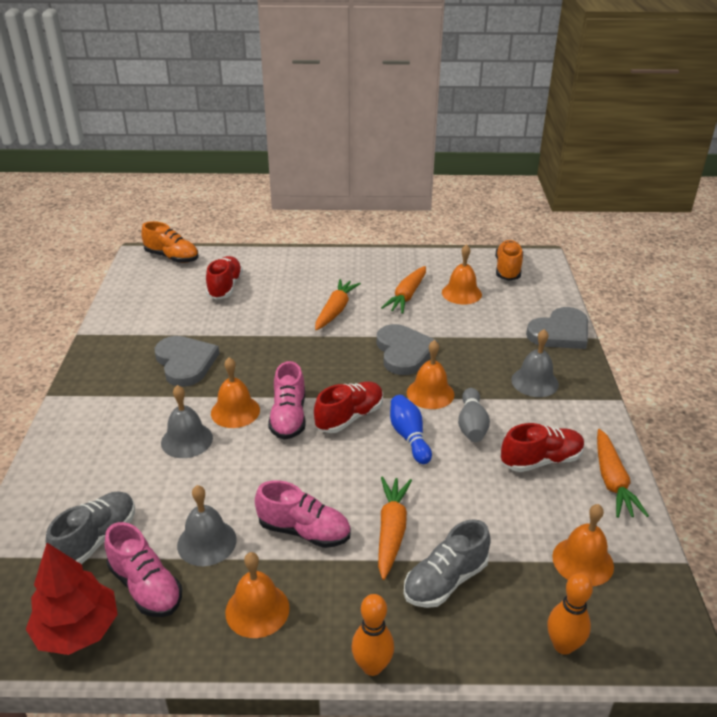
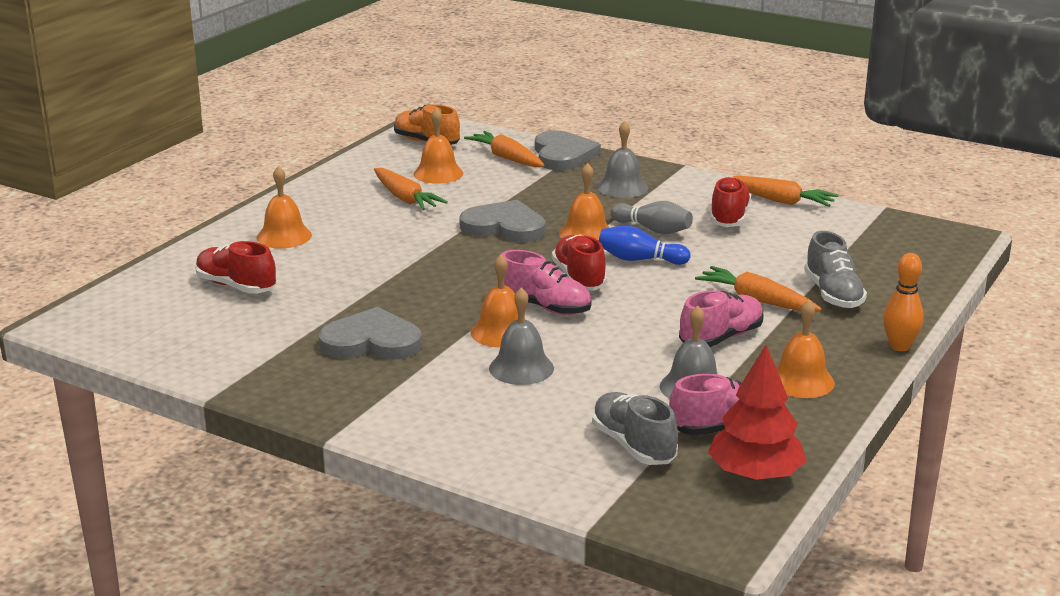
camera: 60 degrees left, 10 degrees down
(172, 257) = (104, 304): orange shoe -> none
(335, 310) = (381, 239): orange carrot -> orange carrot (507, 158)
(563, 645) = (930, 272): orange bowling pin -> none
(583, 561) = (855, 239): orange bell -> orange bell (284, 236)

